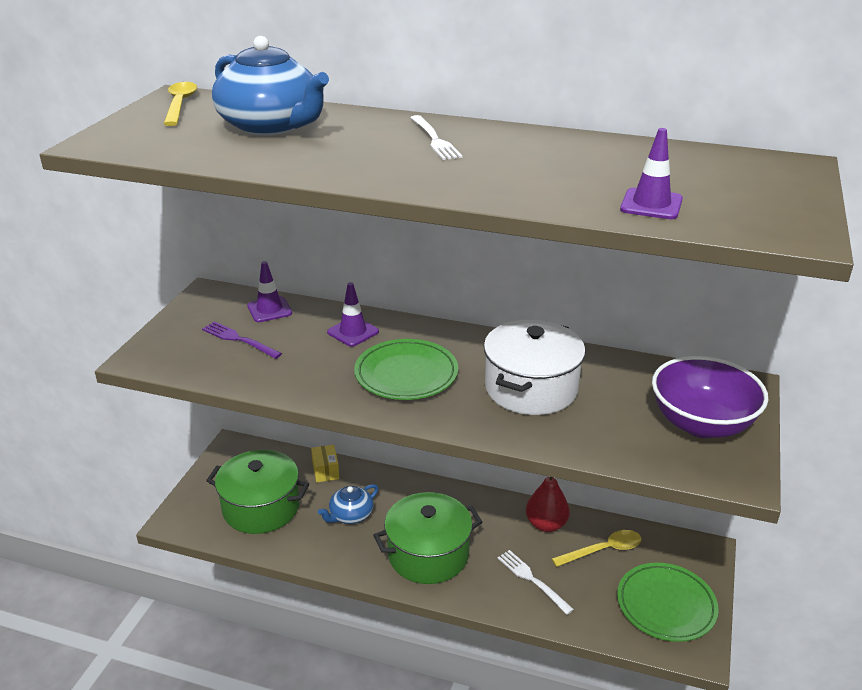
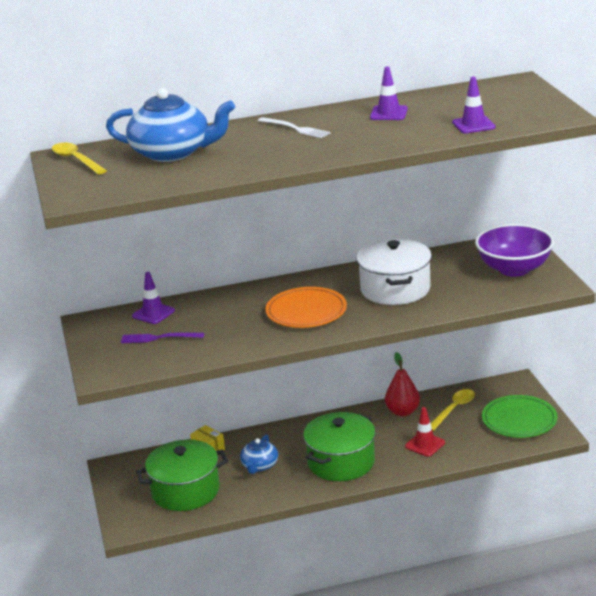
camera: 30 degrees left, 5 degrees down
(353, 332) = (235, 303): purple traffic cone -> purple traffic cone (388, 113)
(406, 374) = (306, 312): green plate -> orange plate
(532, 580) = (425, 444): white fork -> red traffic cone

